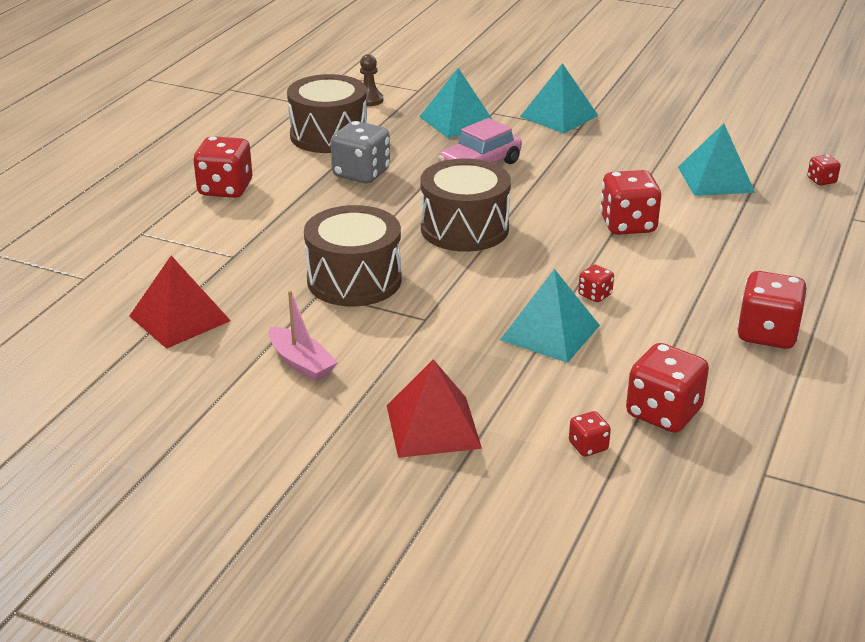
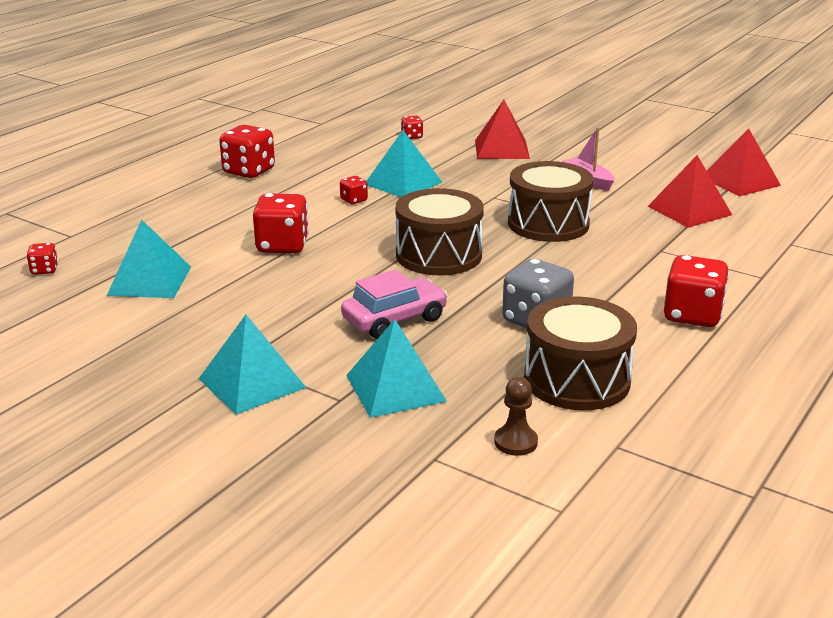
camera: 170 degrees left, 5 degrees down
(84, 384) = (740, 181): none -> red pyramid
(663, 413) = (356, 145): red dice -> none

